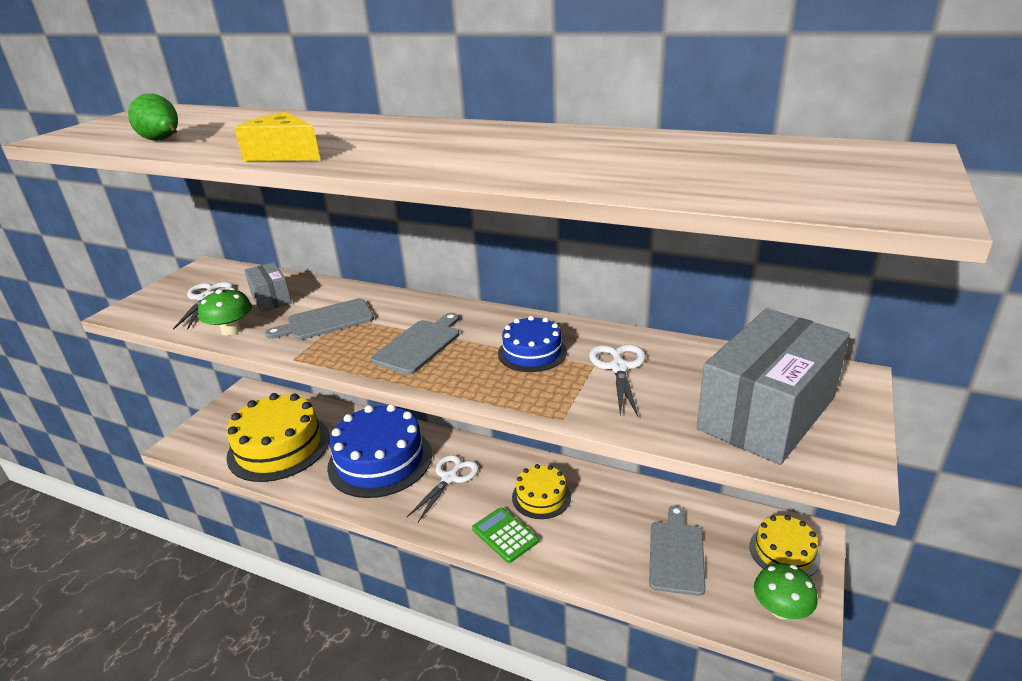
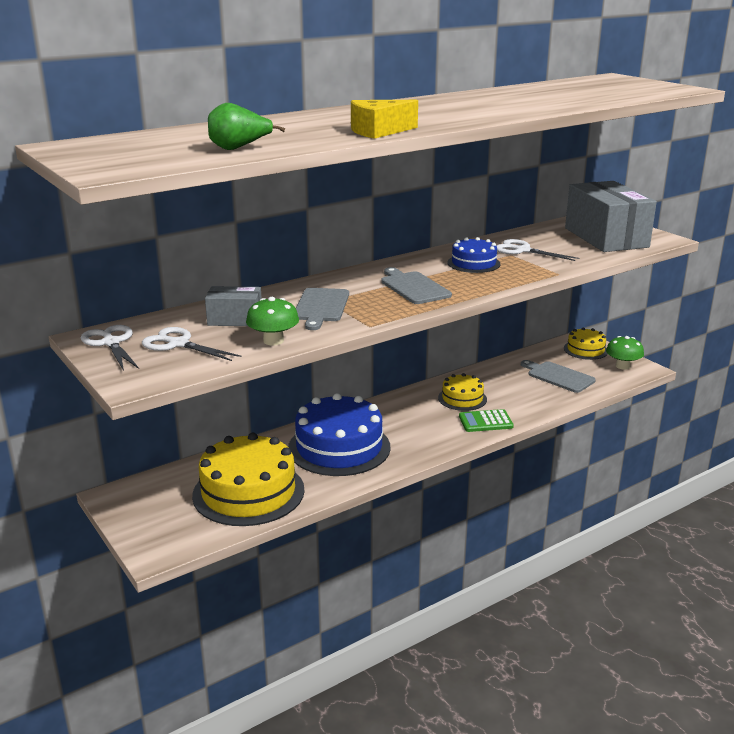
camera: 60 degrees left, 5 degrees down
(450, 478) = (400, 425): white scissors -> white scissors (111, 343)

